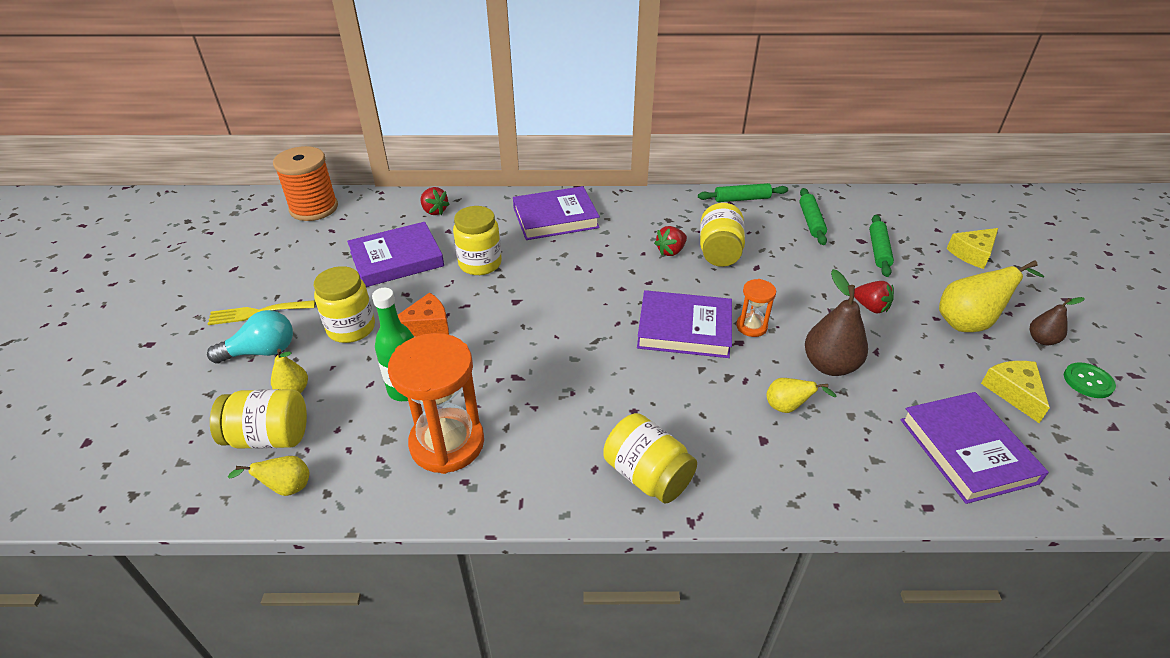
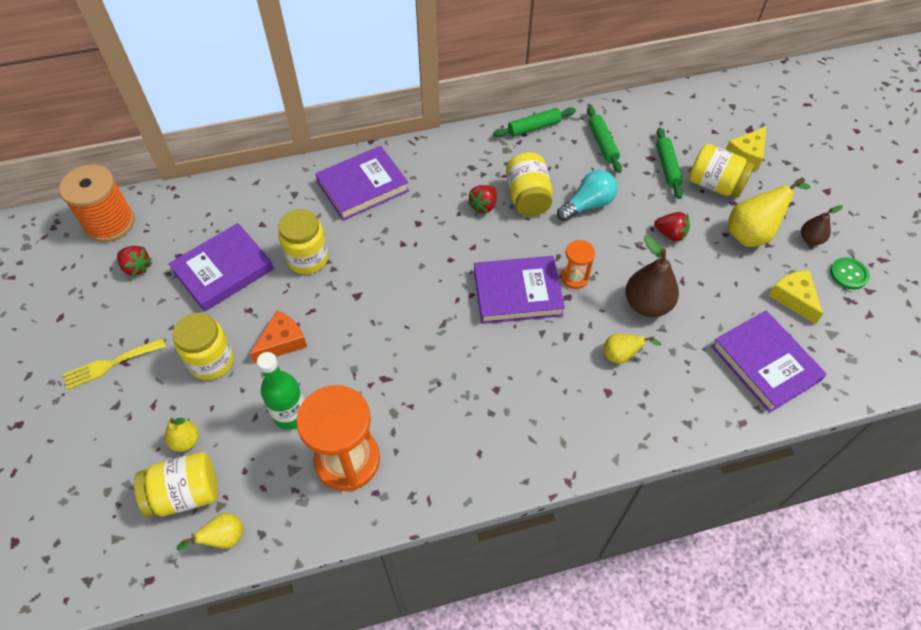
camera: 15 degrees left, 15 degrees up
(262, 351) = (136, 407): turquoise light bulb -> turquoise light bulb (588, 205)
(434, 211) = (238, 202): red strawberry -> red strawberry (136, 267)
(647, 475) = (523, 449): yellow jar -> yellow jar (715, 185)

